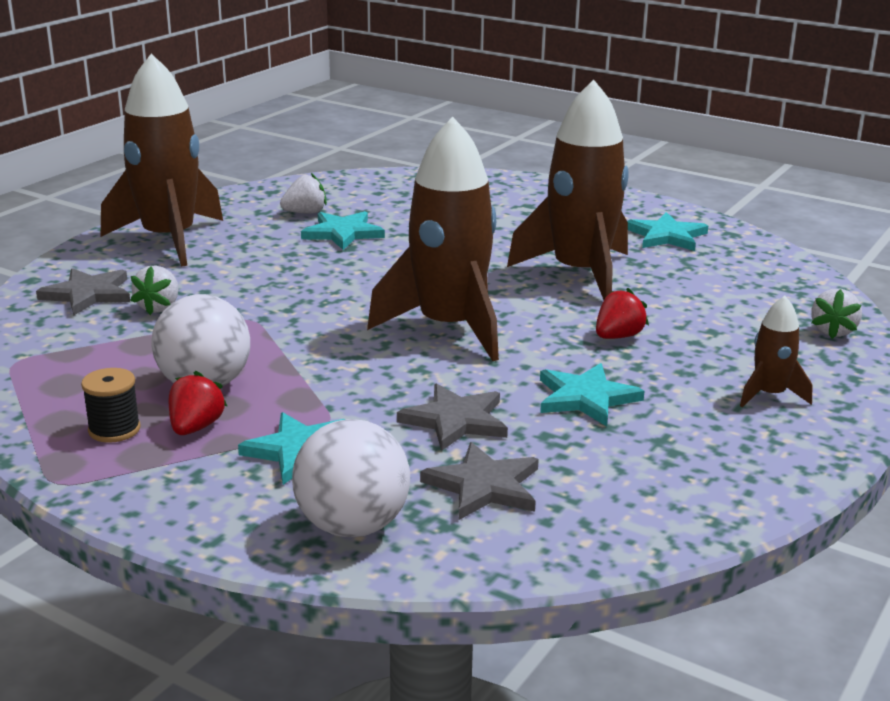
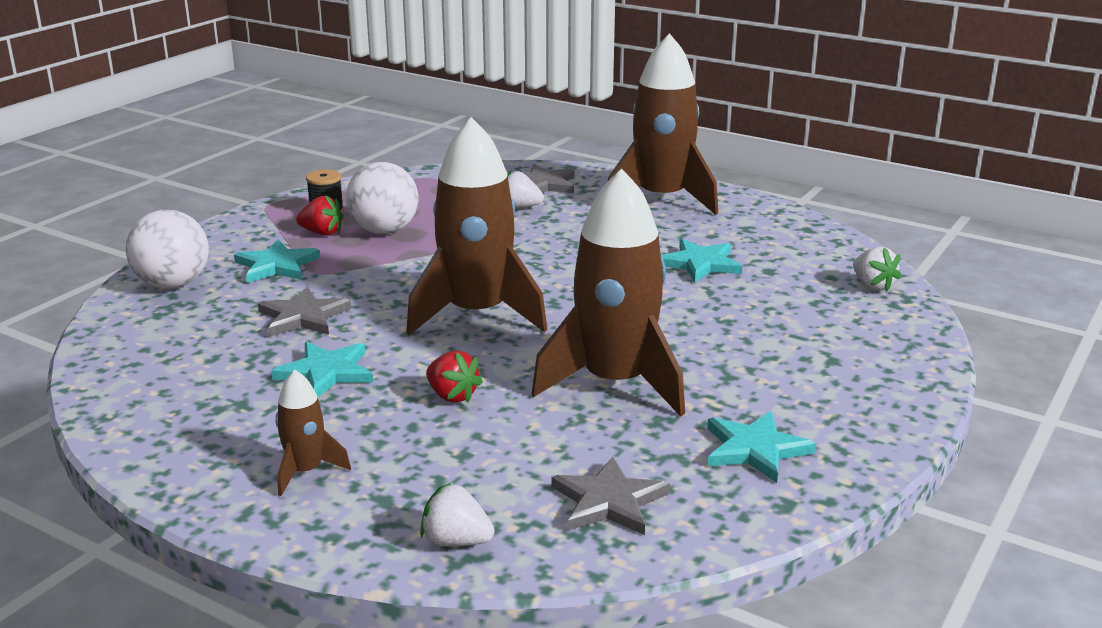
camera: 90 degrees right, 0 degrees up
(305, 213) = (750, 245): white strawberry -> white strawberry (872, 285)
(484, 486) = (201, 326): grey star -> grey star (609, 501)

